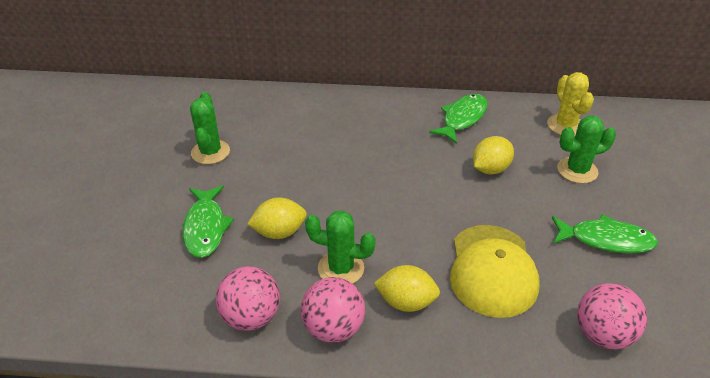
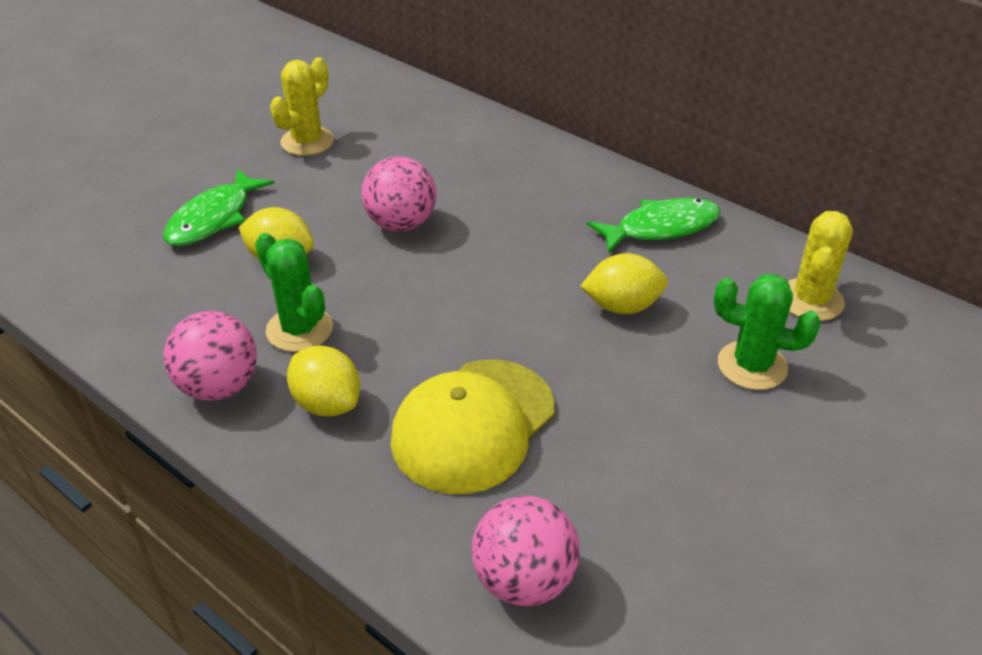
camera: 35 degrees right, 0 degrees up
(210, 152) = (307, 141): green cactus -> yellow cactus
(251, 317) = (154, 330): pink ball -> pink ball (401, 224)
(606, 240) = (680, 472): green fish -> none

